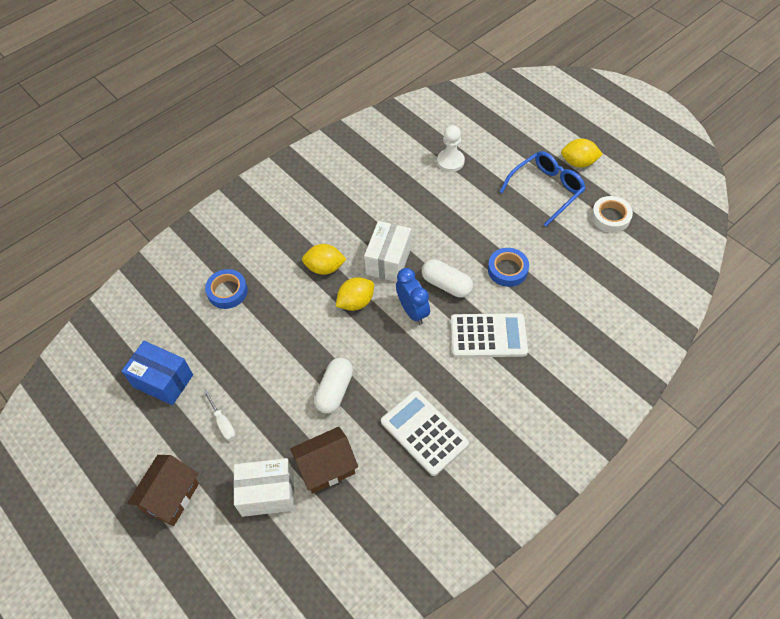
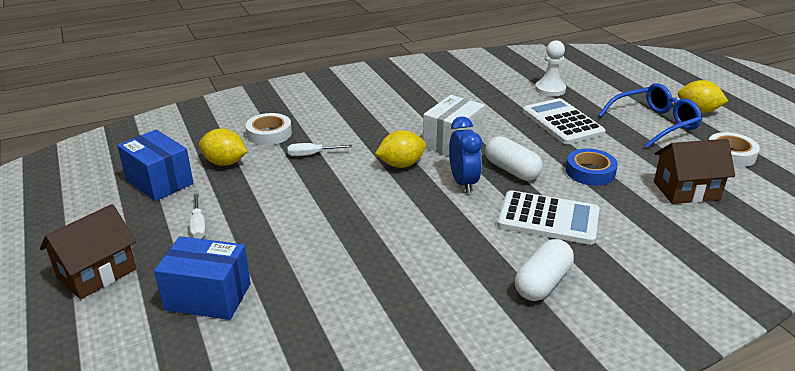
camera: 15 degrees right, 25 degrees down
(227, 291) = (269, 134): blue tape -> white tape
(267, 493) = (208, 296): white box -> blue box
(276, 309) = (312, 154): none -> white screwdriver
(325, 268) = (380, 135): yellow lemon -> yellow lemon (225, 163)
(326, 467) = (293, 289): brown house -> brown house (686, 191)
(334, 390) = (340, 226): white capsule -> white capsule (542, 283)
(424, 433) = (432, 285): white calculator -> white calculator (562, 122)

